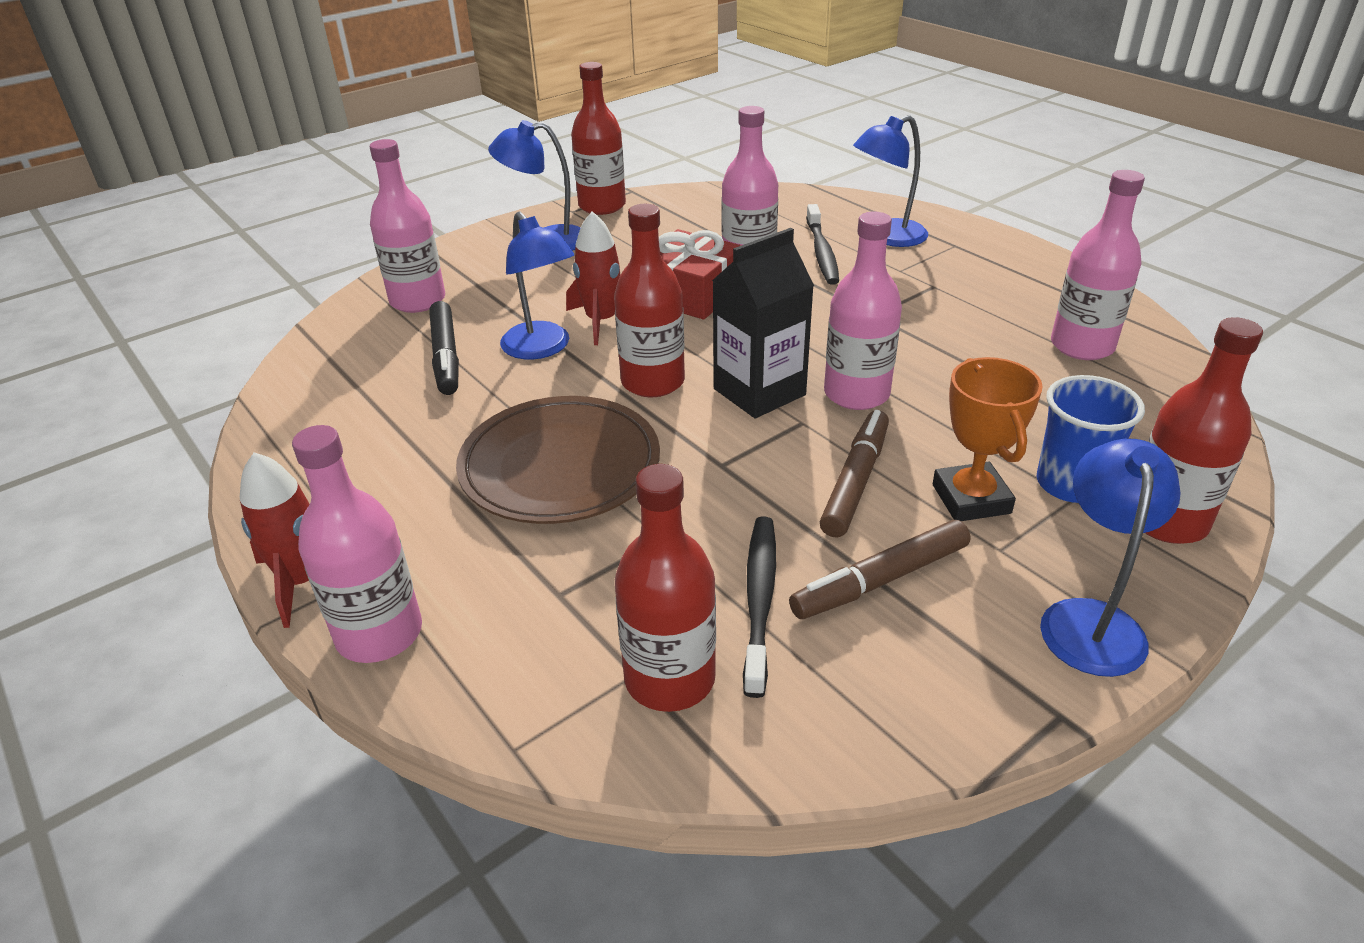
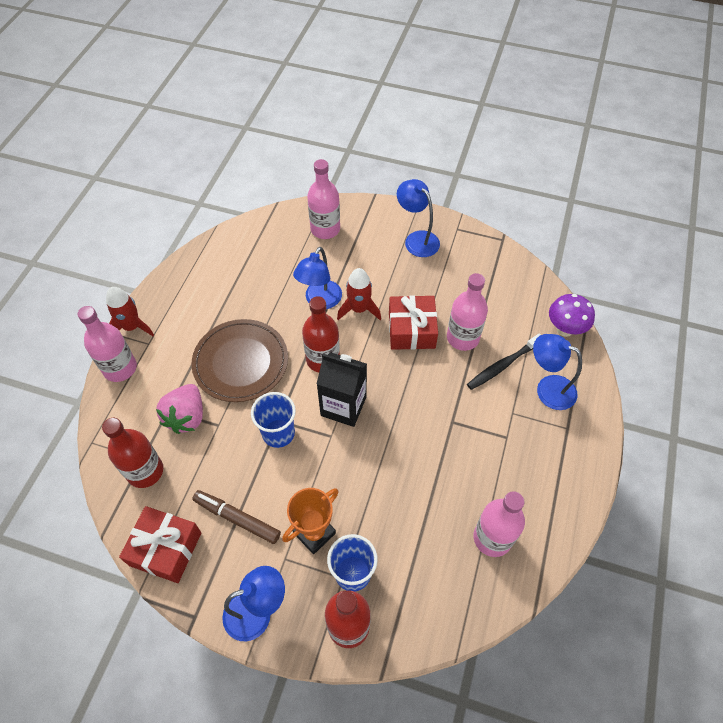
camera: 55 degrees right, 20 degrees up
(446, 356) = (289, 271): black marker -> none
(601, 573) = (186, 417): none -> pink strawberry
(602, 206) = (473, 238): red bottle -> none
(746, 473) = (278, 433): none -> blue cup
(760, 599) = (202, 479): black toothbrush -> none
(812, 200) = (565, 329): none -> purple mushroom
(855, 481) = (298, 479): brown marker -> none
(856, 394) = (369, 448): pink bottle -> none
(878, 708) = (165, 549): none -> red gift

